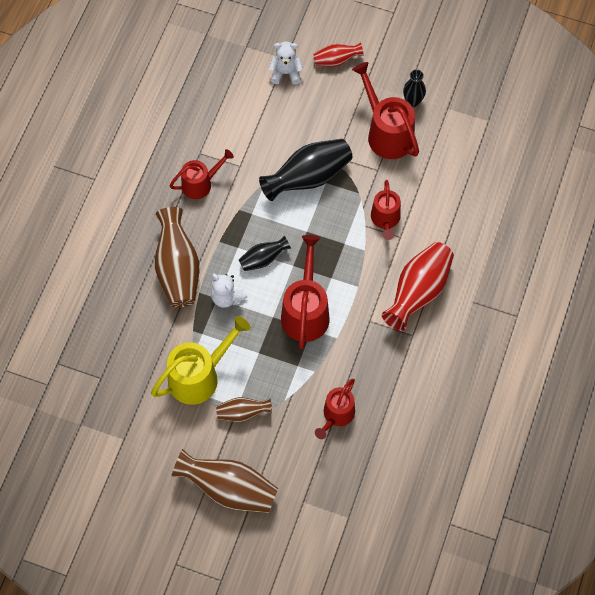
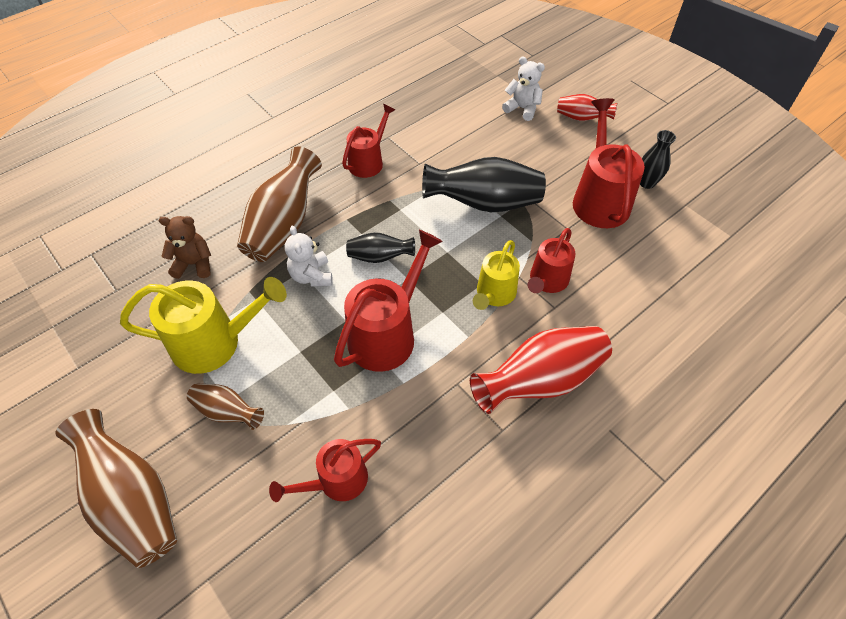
camera: 30 degrees right, 10 degrees down
(138, 331) = (194, 264): none -> brown teddy bear
(200, 184) = (368, 162): red watering can -> red watering can turned 60 degrees counterclockwise
(357, 247) = (494, 294): none -> yellow watering can

